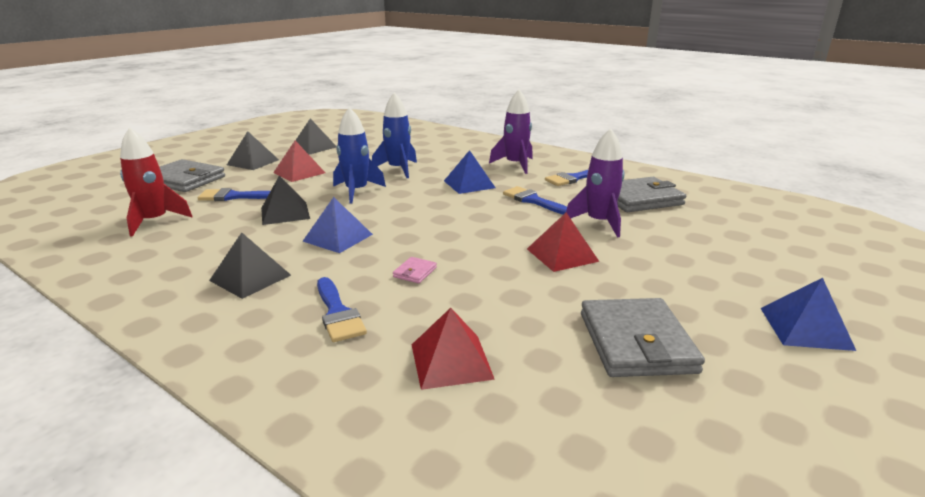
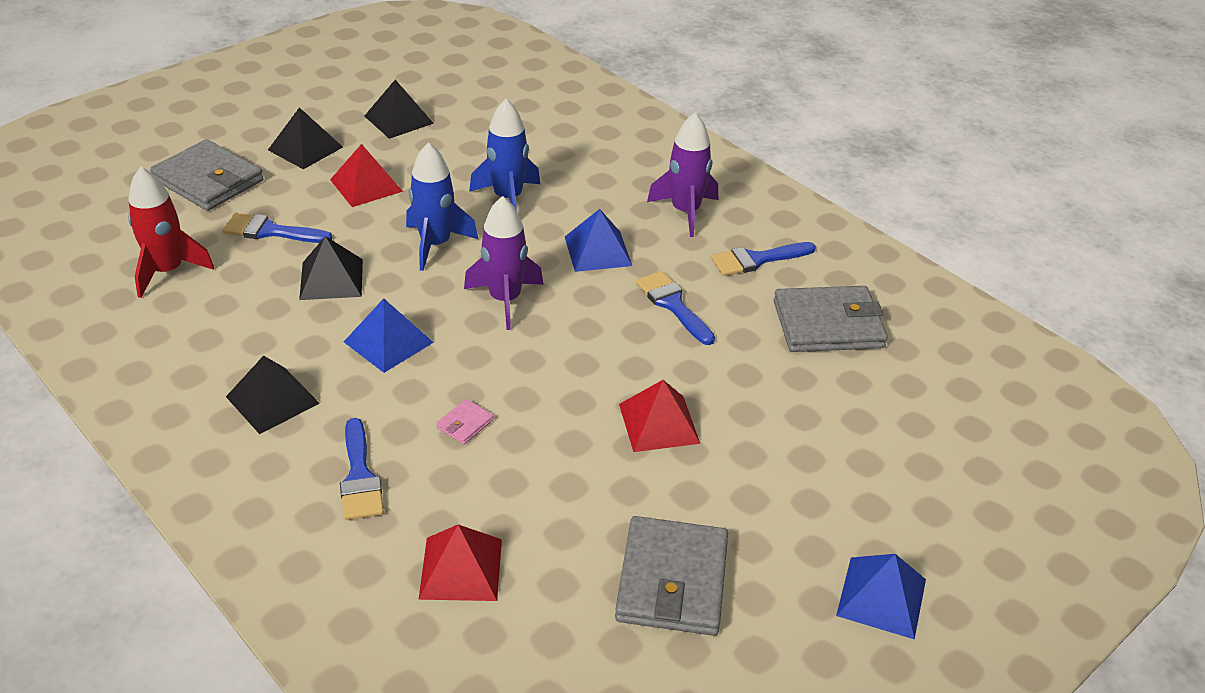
camera: 10 degrees right, 15 degrees up
(599, 223) = (740, 367): purple rocket -> purple rocket (505, 300)

